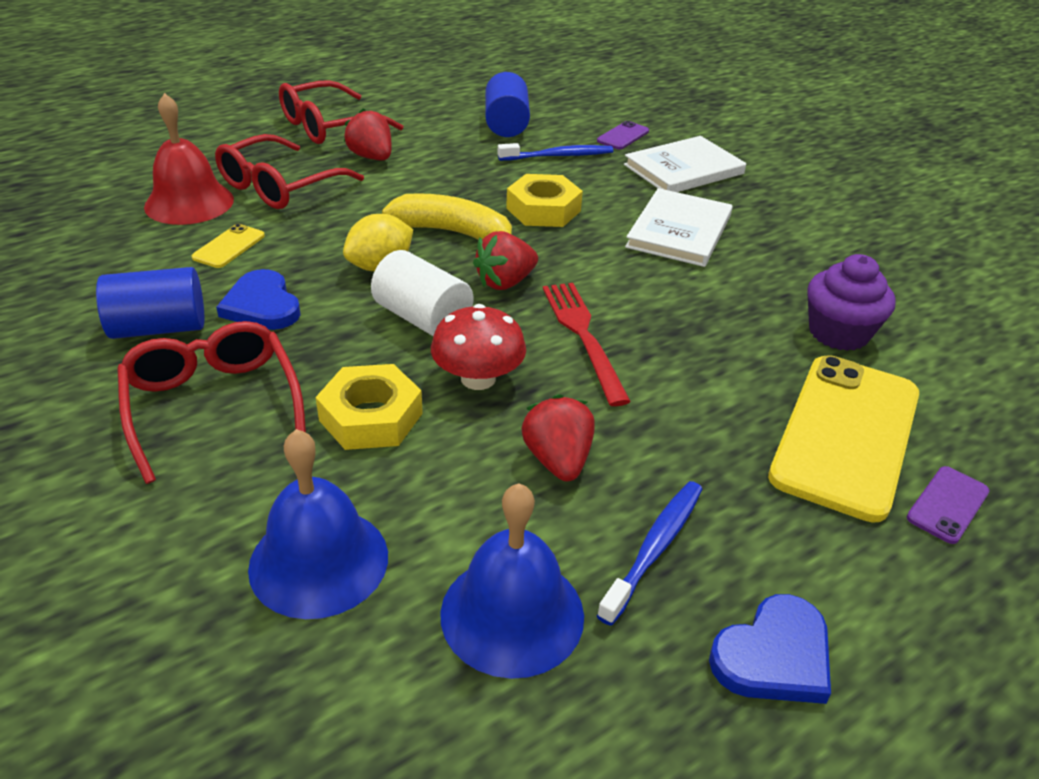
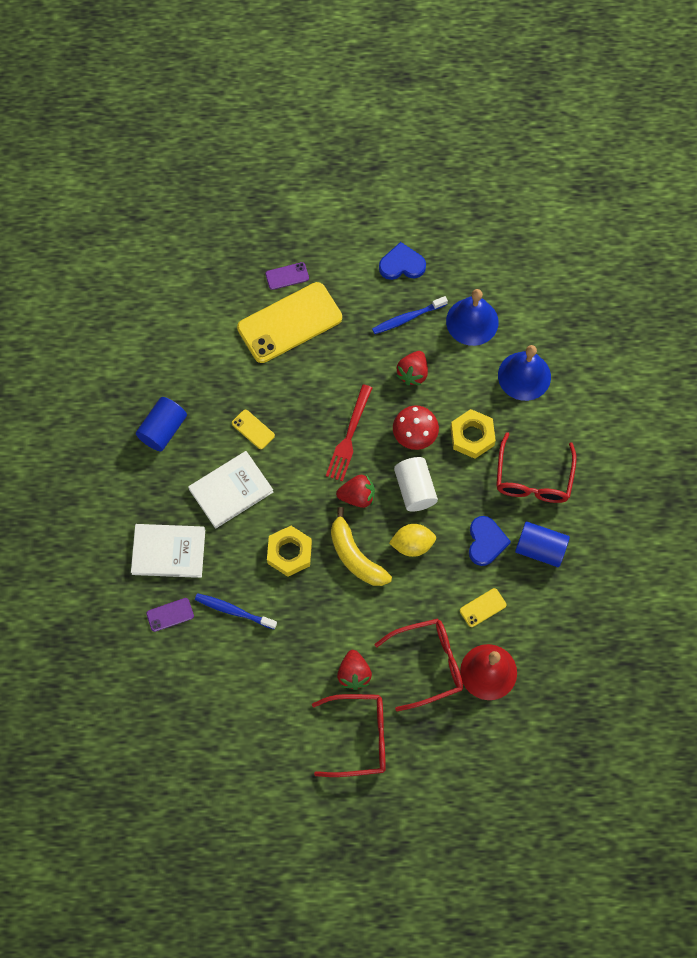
camera: 145 degrees left, 30 degrees up
(506, 124) = (236, 674): blue cylinder -> blue cylinder (163, 430)
(727, 291) = (253, 429): none -> yellow phone
(838, 333) = (230, 374): purple cupcake -> none

